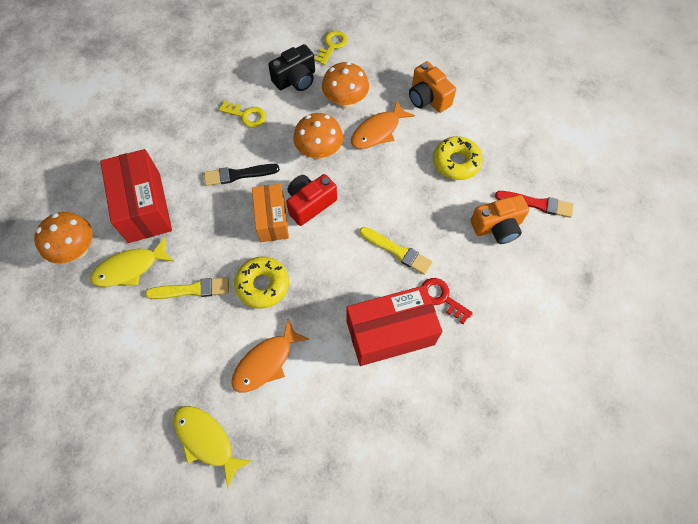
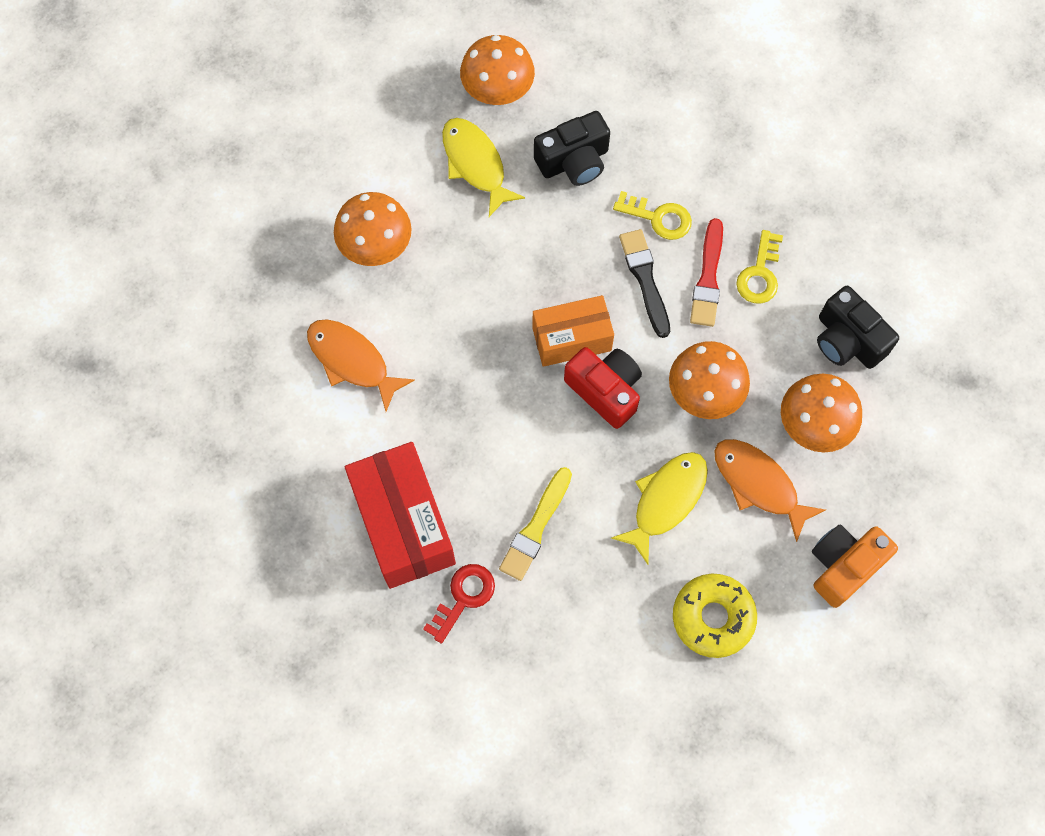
camera: 85 degrees right, 5 degrees up
(144, 207) = (574, 161): red box -> black camera
(179, 340) = (376, 247): none -> orange mushroom
(192, 289) = (450, 249): yellow brush -> none
(207, 440) = (247, 304): yellow fish -> yellow fish (666, 501)
(263, 285) = (464, 341): yellow donut -> none
(332, 46) = (935, 393): yellow key -> yellow key (658, 218)
(497, 227) = (595, 686): orange camera -> none
(536, 204) = (646, 755): red brush -> red brush (708, 277)

